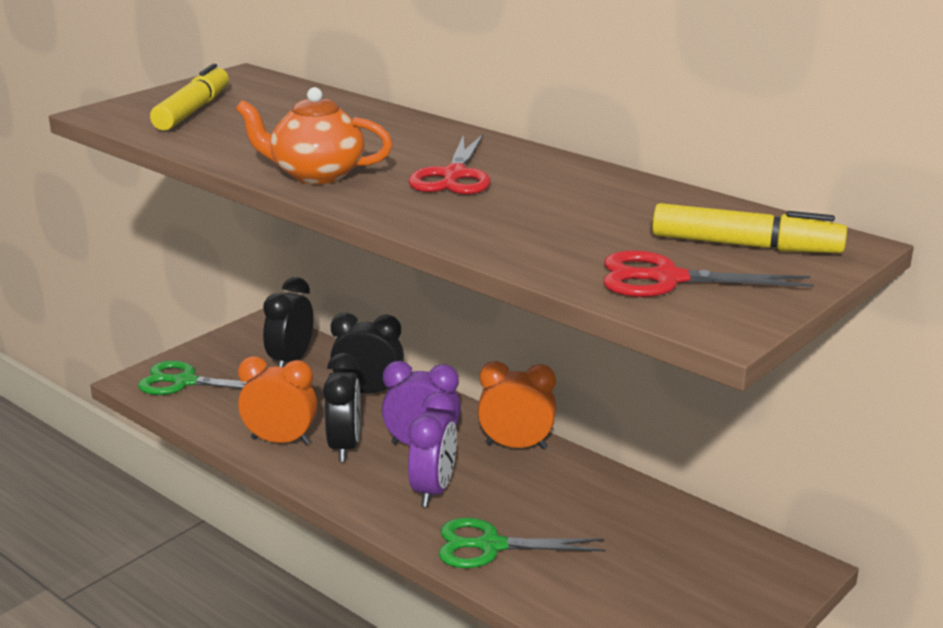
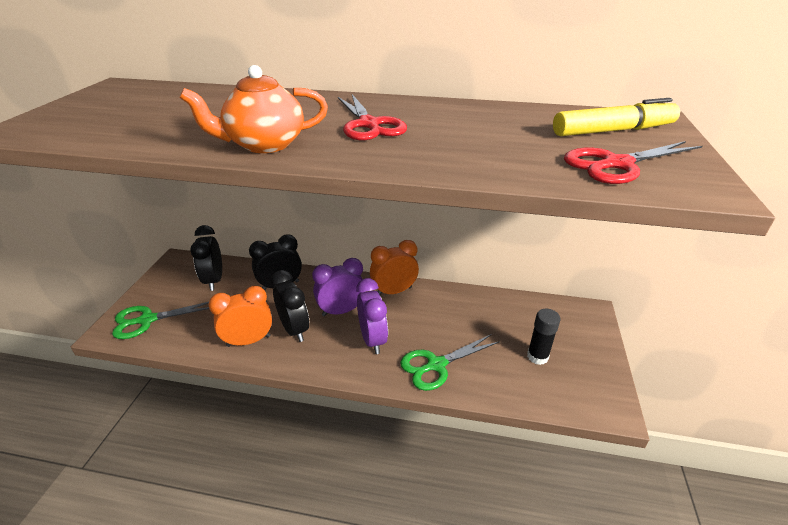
camera: 30 degrees left, 10 degrees up
(193, 110) = (99, 116): yellow marker -> none
(646, 588) = (537, 356): none -> black glue stick

